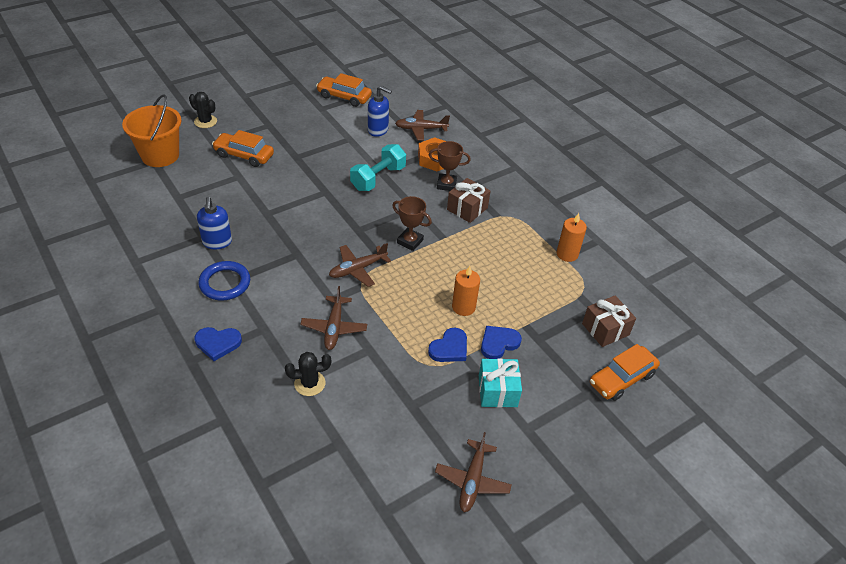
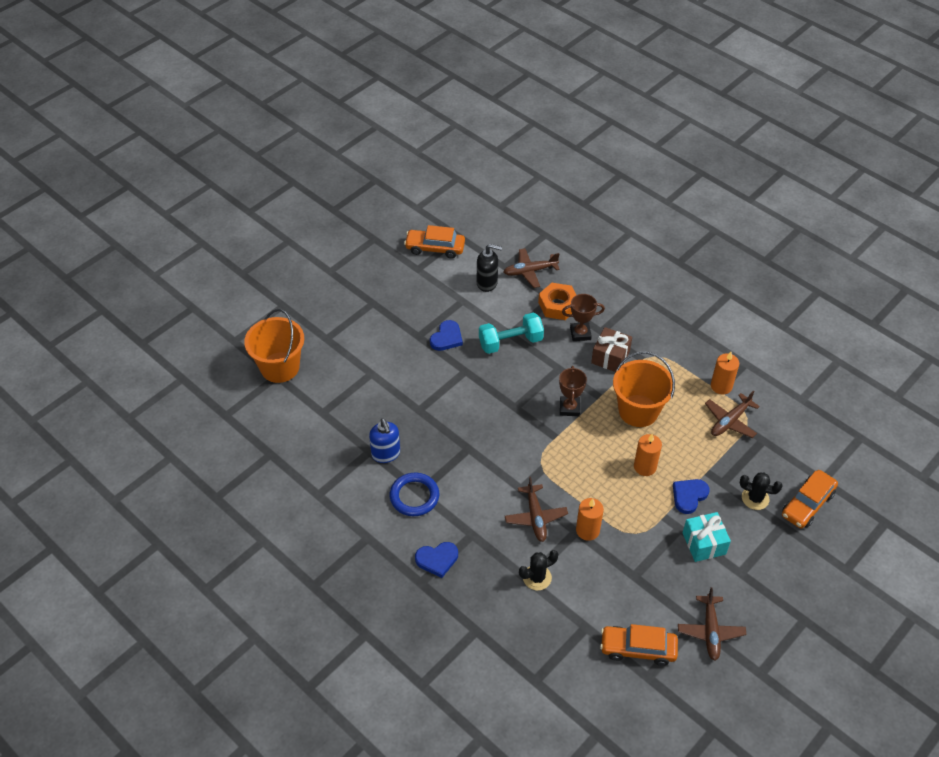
camera: 10 degrees left, 5 degrees up
(205, 121) = (305, 314): black cactus -> black cactus (755, 498)
(244, 155) = (365, 346): orange car -> orange car (638, 649)
(357, 269) = (532, 451): brown plane -> brown plane (730, 421)
(378, 130) = (487, 283): blue soap dispenser -> black soap dispenser
(378, 178) = (510, 342): turquoise dumbbell -> turquoise dumbbell turned 45 degrees clockwise
(381, 351) = (587, 530): none -> orange candle
(410, 241) = (569, 408): brown trophy -> brown trophy turned 75 degrees clockwise
(449, 348) = (647, 512): blue heart -> blue heart (446, 338)
(476, 258) = (638, 411): none -> orange bucket
(605, 329) = (779, 458): brown gift -> none

